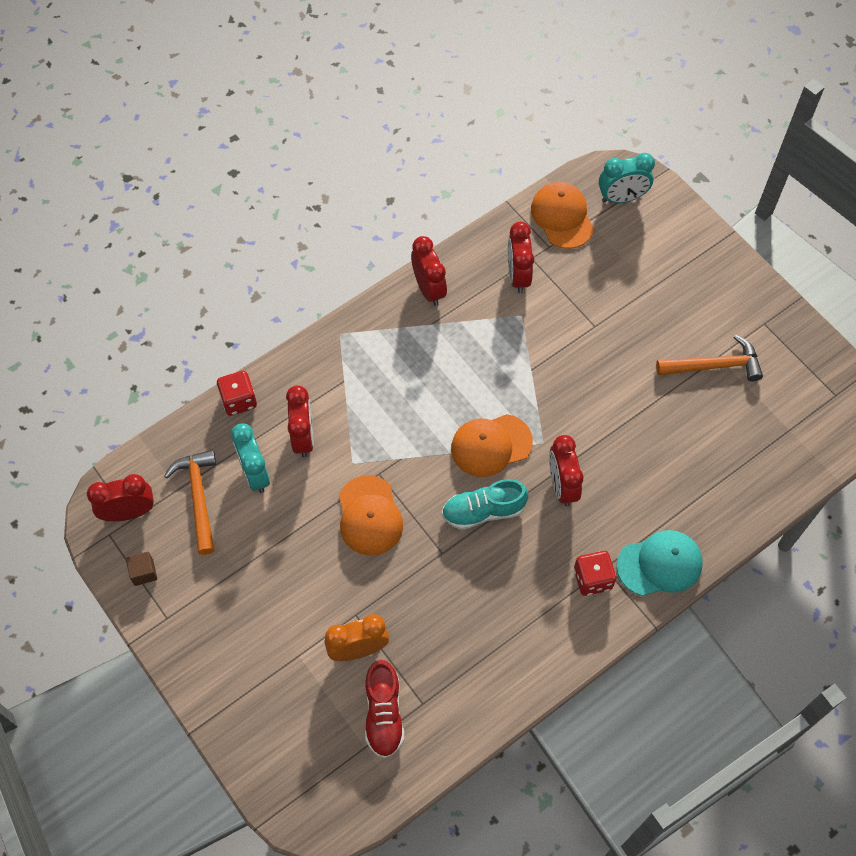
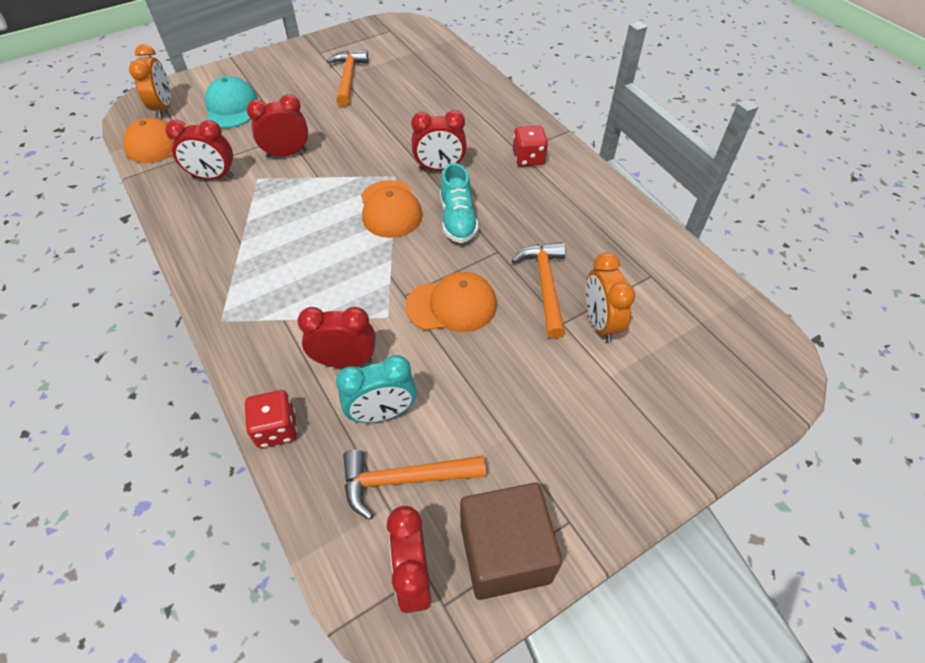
camera: 85 degrees left, 10 degrees down
(143, 572) = (505, 552): brown cube -> brown cube, size x2.39
(383, 714) = (665, 305): red shoe -> none
(400, 599) = (545, 286): none -> orange hammer
(429, 289) = (198, 241): red clock -> red clock (287, 153)
(622, 198) = (164, 108): turquoise clock -> orange clock
(660, 564) = (517, 122): turquoise cap -> turquoise cap (231, 107)

